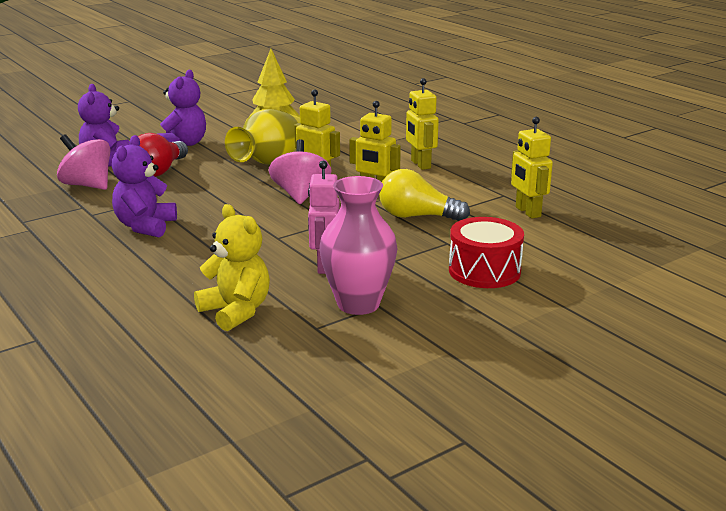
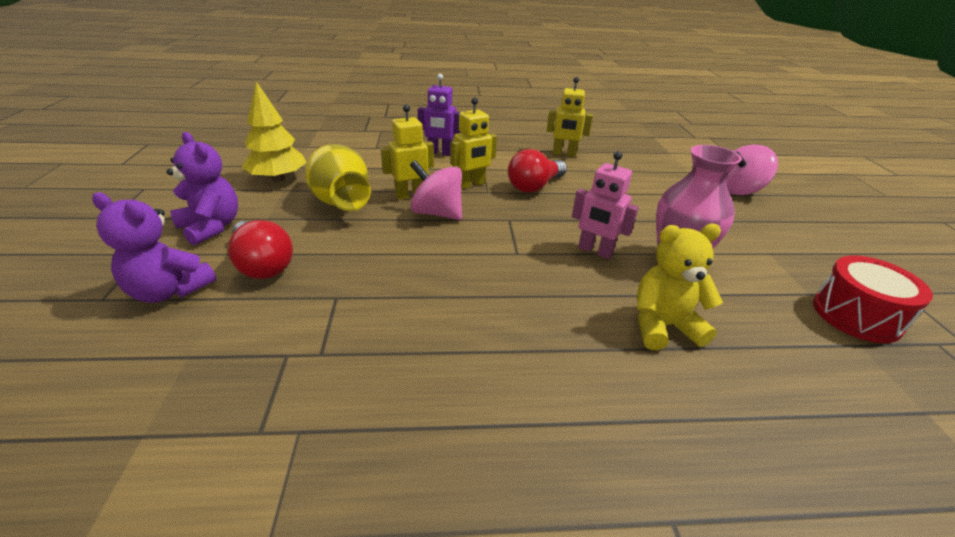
camera: 60 degrees left, 10 degrees up
(87, 185) = (220, 330): pink spinning top -> pink spinning top (738, 190)
(145, 226) = (408, 321): purple teddy bear -> none
(417, 216) = (534, 186): yellow light bulb -> red light bulb
(420, 164) = (440, 153): yellow robot -> purple robot
(484, 271) = (646, 197): red drum -> red drum (856, 315)

